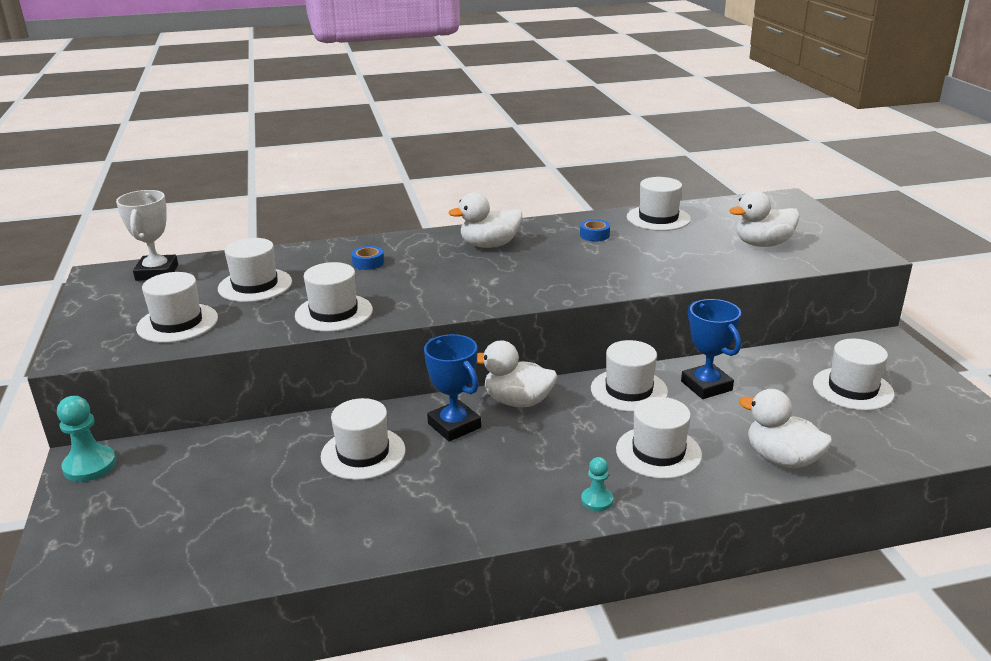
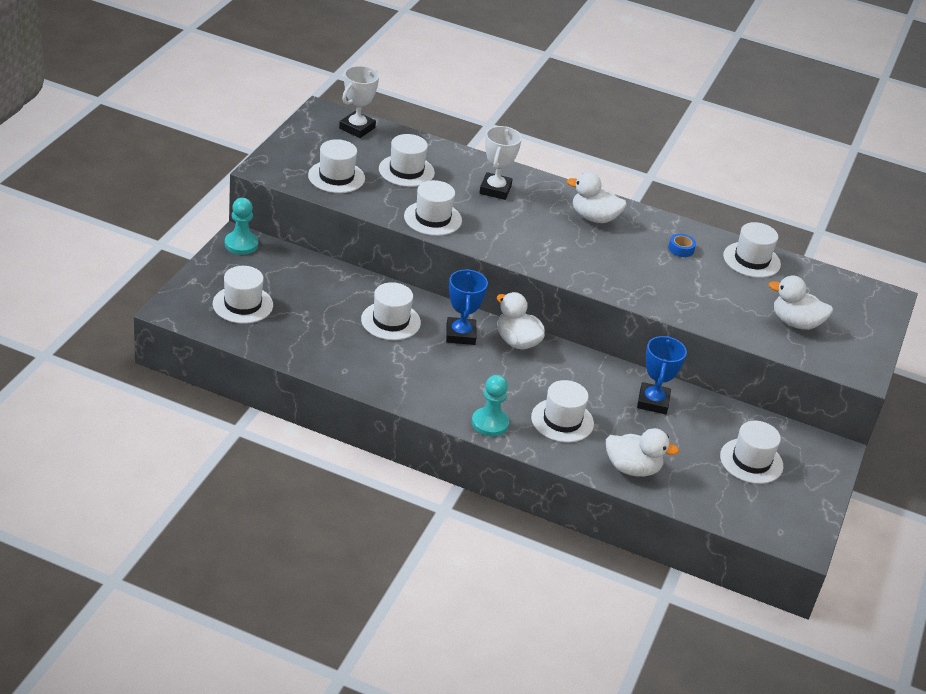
camera: 30 degrees right, 10 degrees up
(368, 263) = (495, 190): blue tape -> white trophy
(597, 500) = (490, 423): turquoise pawn -> turquoise pawn, size x1.67
(629, 390) = (597, 375): white hat -> white hat (242, 304)
(782, 459) = (632, 468): white duck -> white duck turned 120 degrees clockwise

